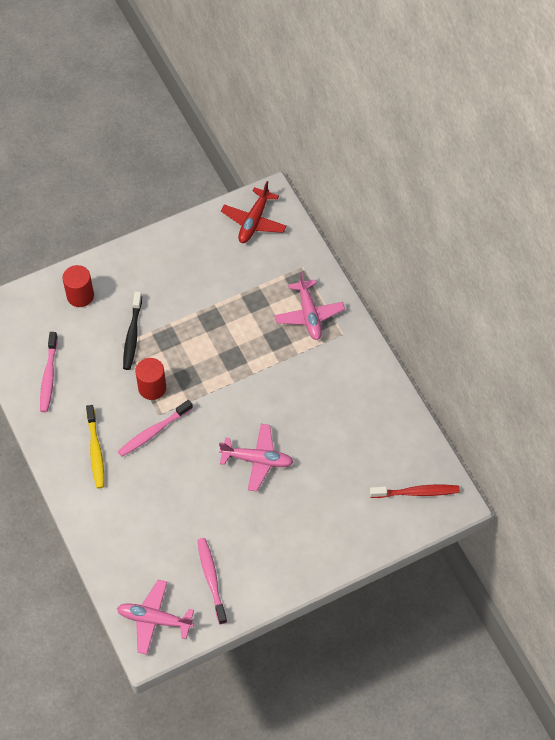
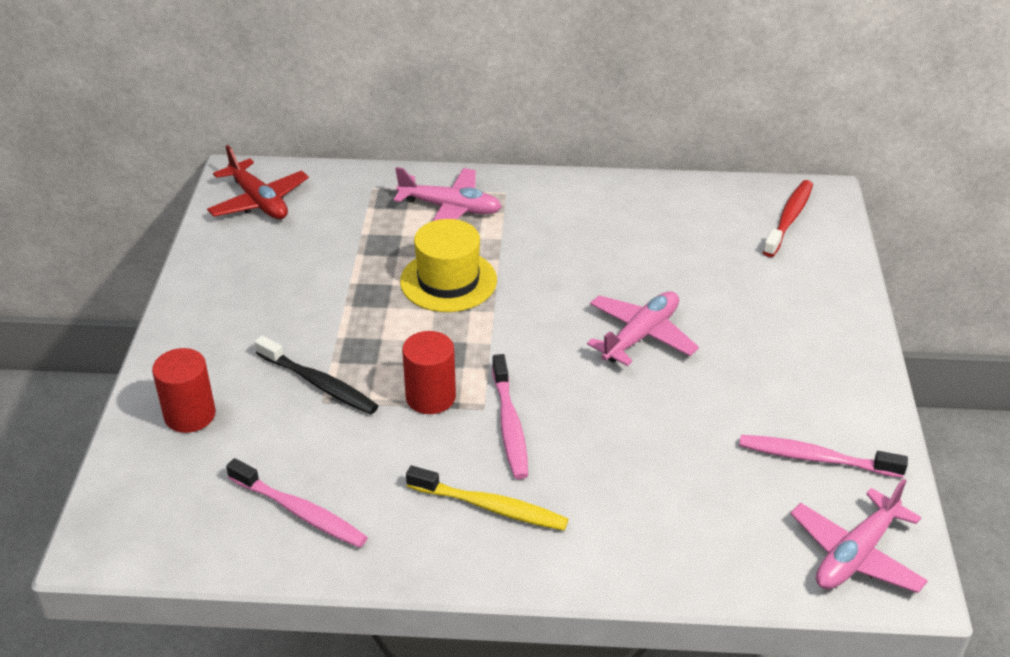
camera: 60 degrees left, 20 degrees down
(245, 348) = (448, 281): none -> yellow hat

